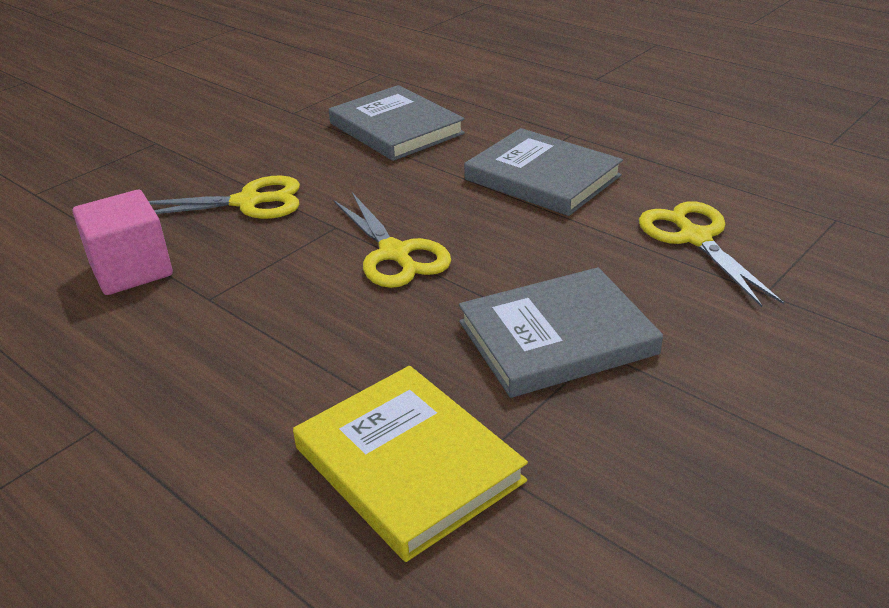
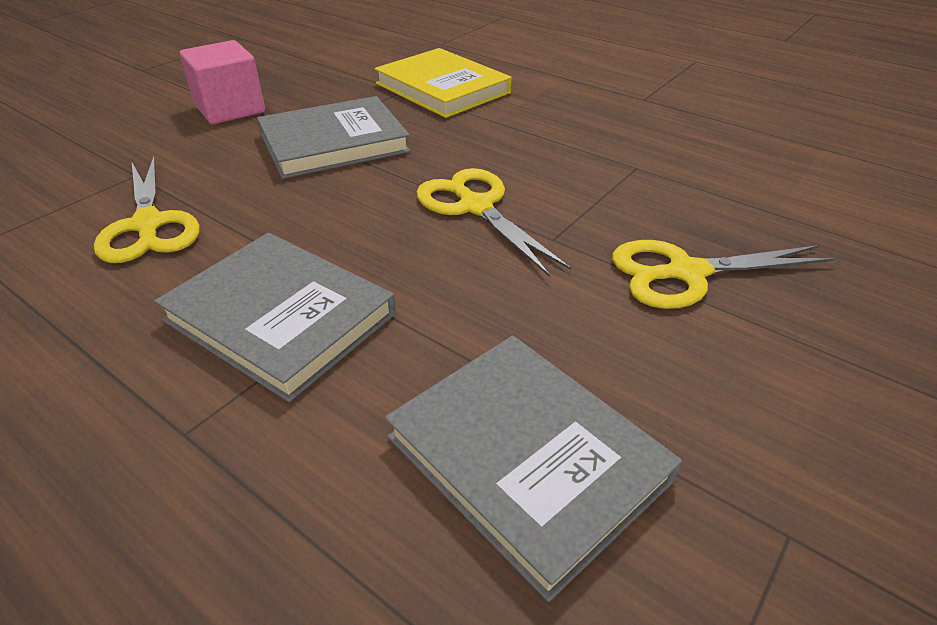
camera: 175 degrees right, 5 degrees up
(131, 270) = (738, 190): pink cube -> pink cube (230, 109)

